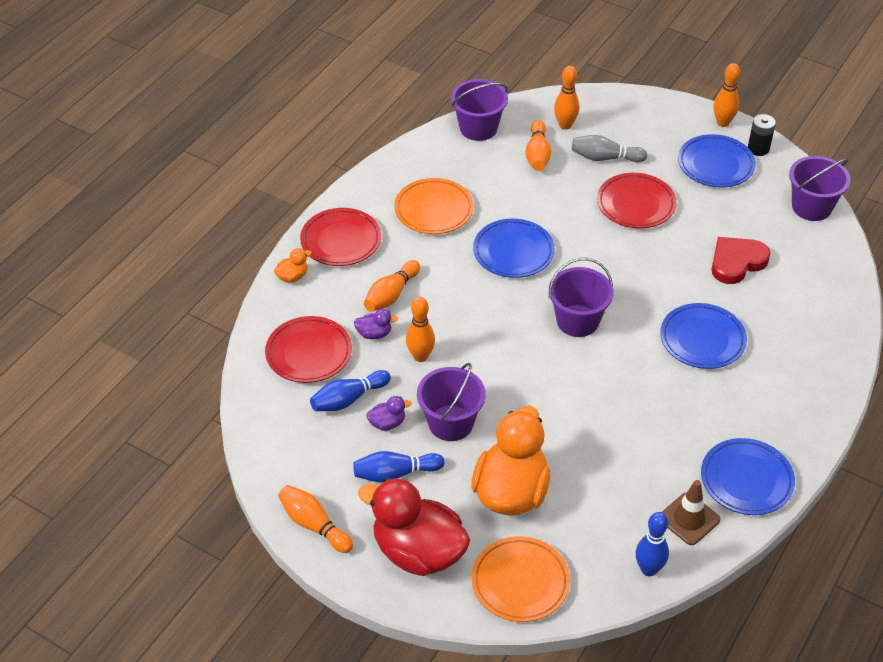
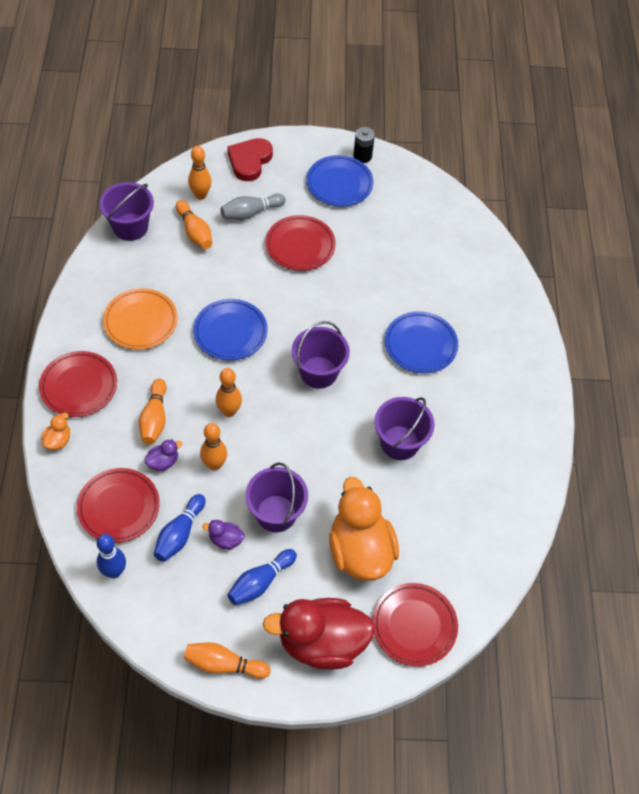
camera: 35 degrees left, 10 degrees up
(387, 423) = (225, 540): purple duck -> purple duck turned 120 degrees counterclockwise
(520, 582) = (414, 626): orange plate -> red plate
(649, 569) = (498, 563): blue bowling pin -> blue bowling pin (114, 572)
(689, 519) = (501, 505): brown traffic cone -> none
(723, 123) = (322, 143): orange bowling pin -> orange bowling pin (229, 411)
(736, 262) = (405, 265): red heart -> red heart (249, 161)
(746, 480) = (521, 451): blue plate -> none
(811, 207) = (430, 192): purple bucket -> purple bucket (399, 443)

